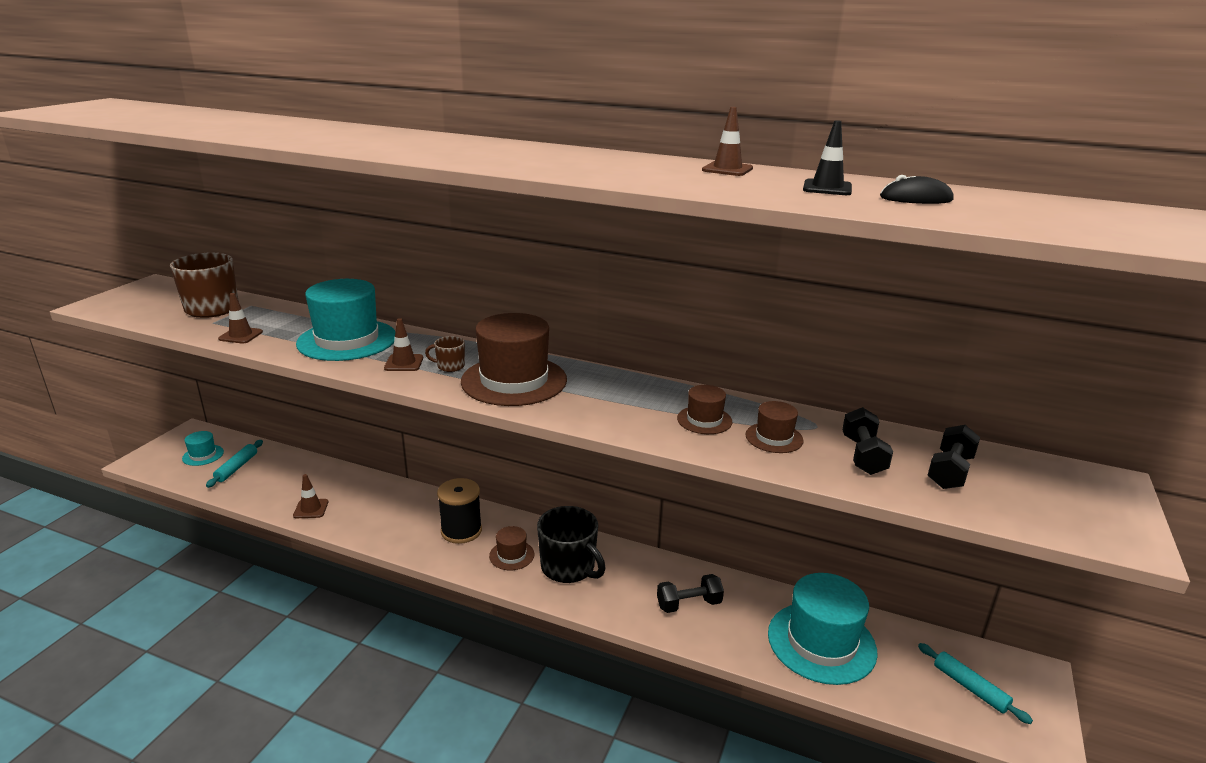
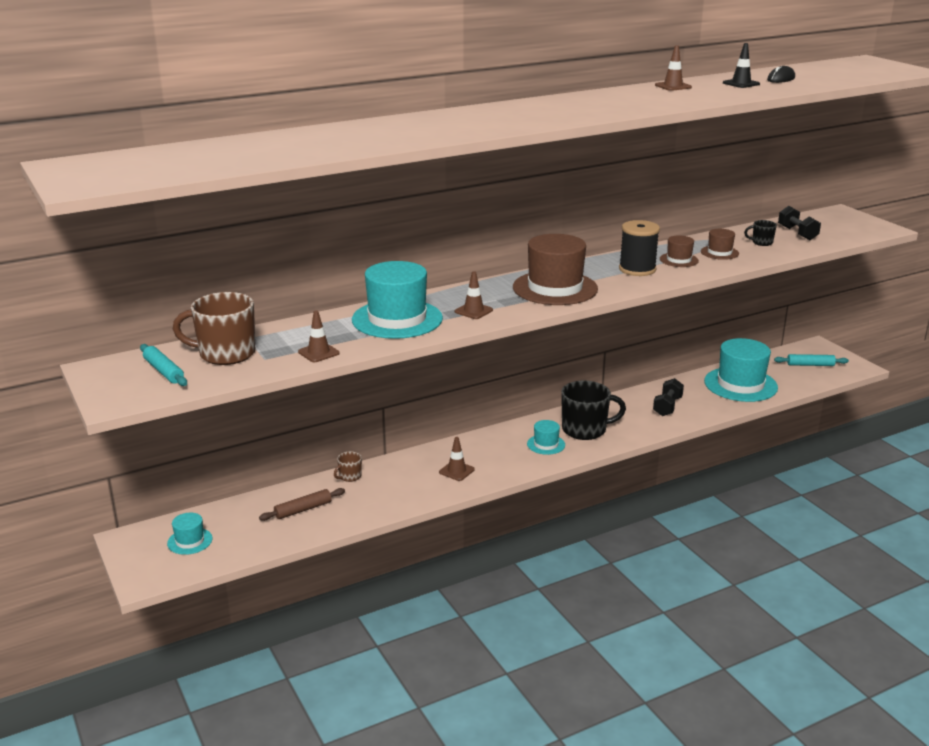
camera: 50 degrees left, 0 degrees up
(237, 468) = (244, 527): turquoise rolling pin -> turquoise rolling pin (164, 371)
(282, 480) = (303, 509): none -> brown rolling pin
(311, 509) = (371, 507): brown traffic cone -> brown traffic cone (456, 471)
(450, 366) = (502, 299): brown mug -> brown mug (349, 476)
(461, 531) = (491, 453): black spool -> black spool (637, 269)
(511, 555) = (546, 444): brown hat -> turquoise hat
(863, 455) = (761, 242): black dumbbell -> black mug

